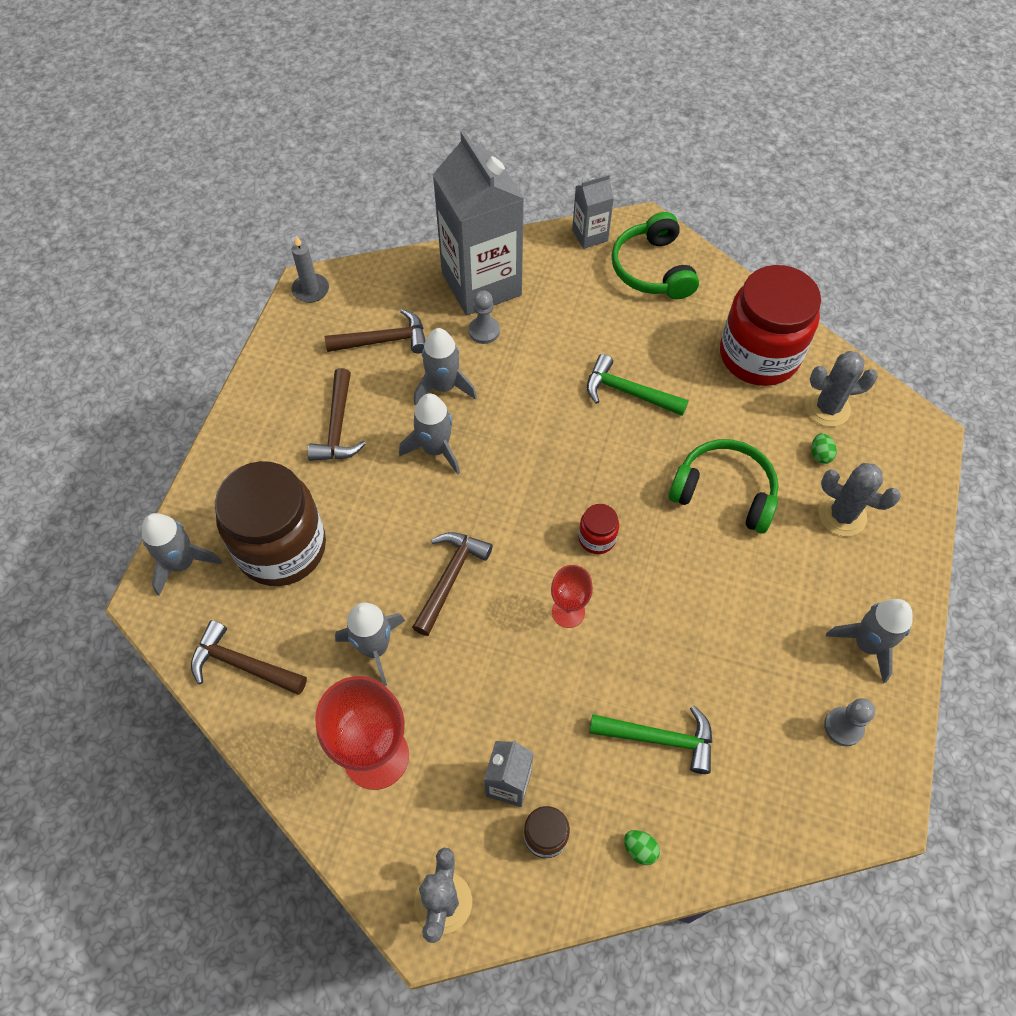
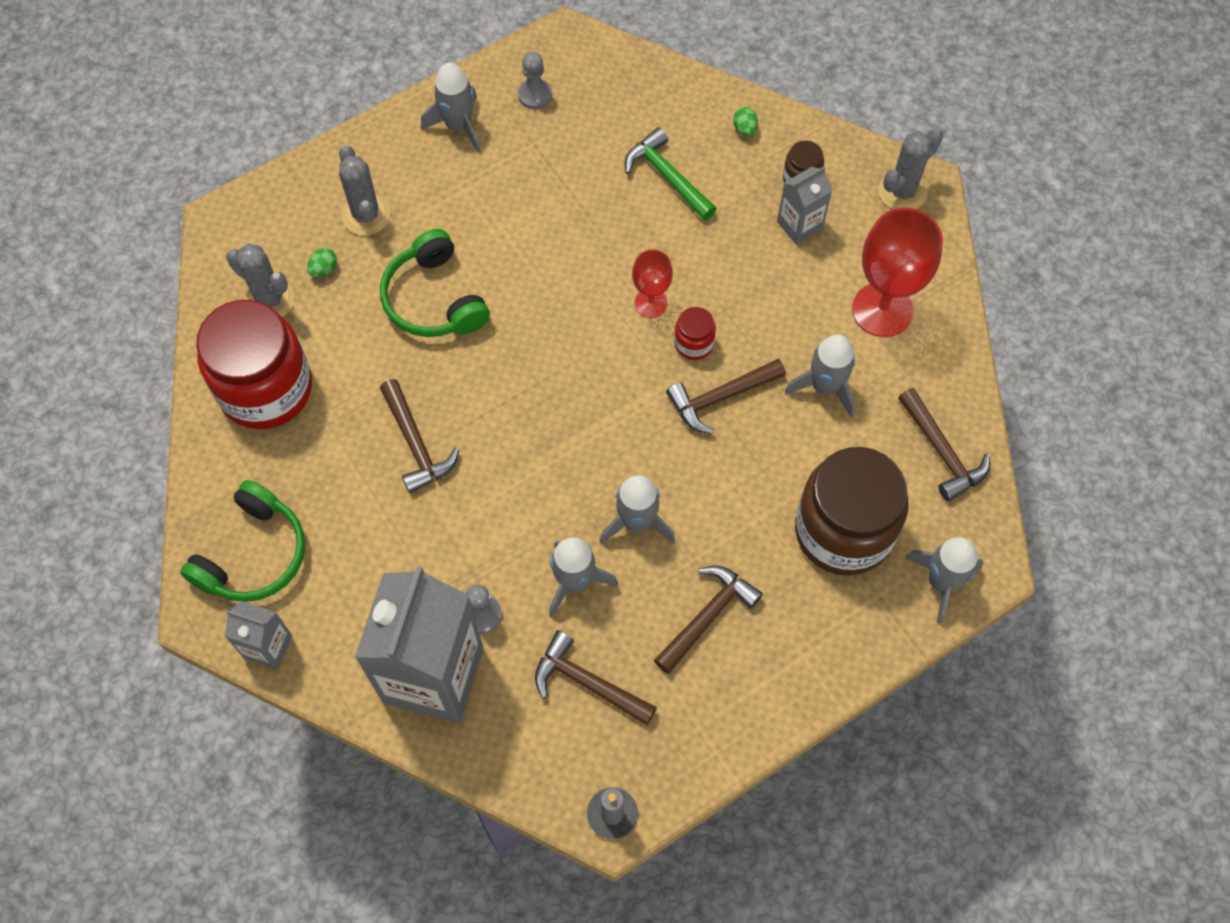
camera: 140 degrees left, 5 degrees up
(597, 538) = (573, 340): red jar -> red jar (693, 343)
(628, 392) = (416, 444): green hammer -> brown hammer

